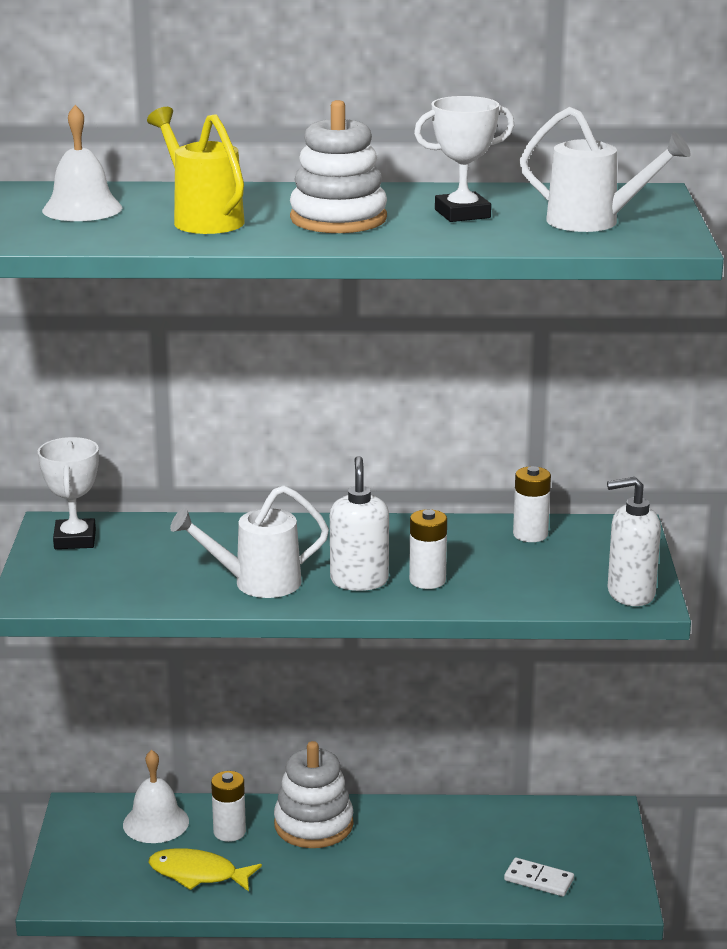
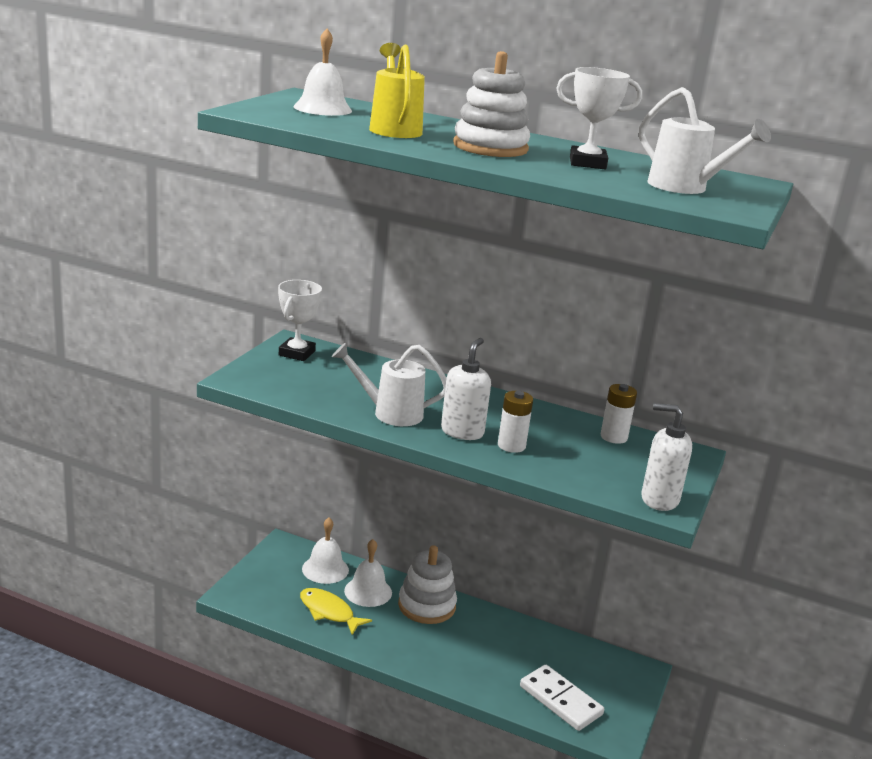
camera: 20 degrees right, 0 degrees up
(229, 832) = (368, 591): white battery -> white bell
(538, 880) = (560, 700): white domino -> white domino, size x1.61

